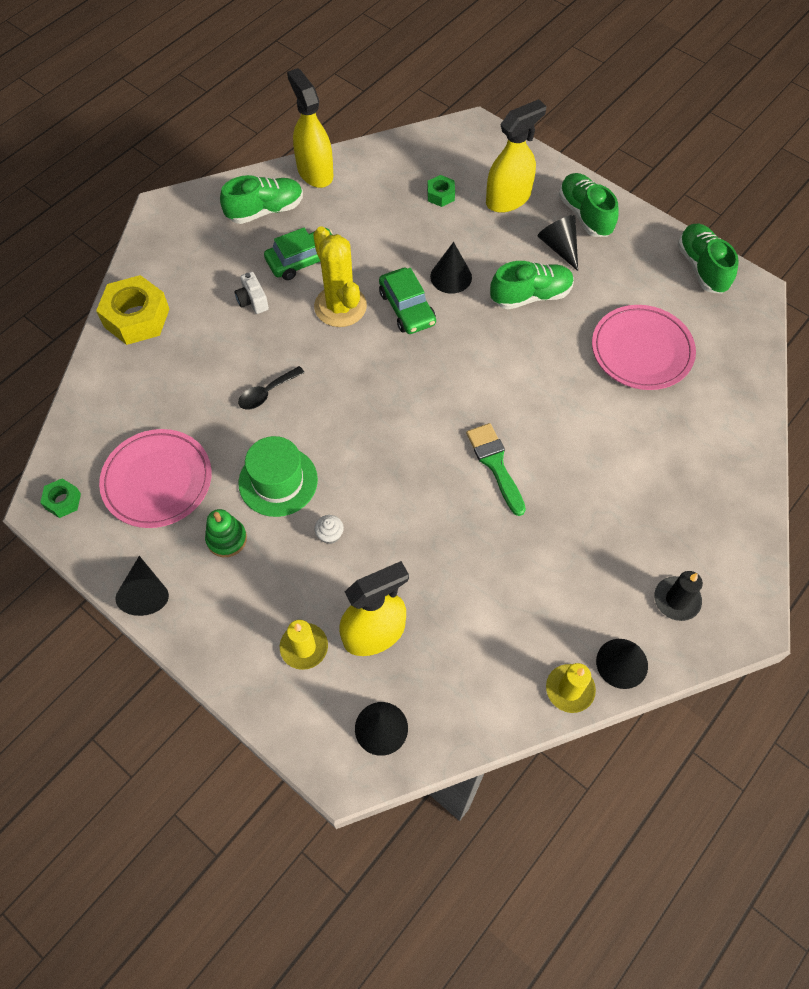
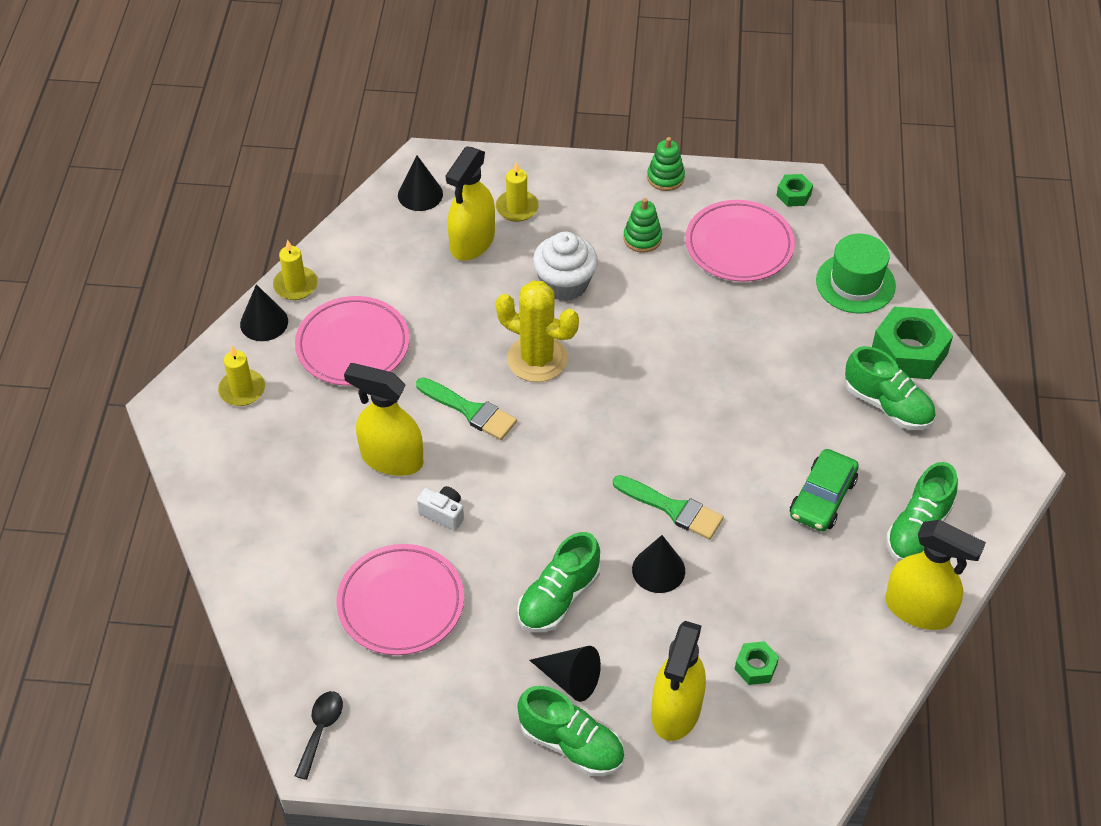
camera: 145 degrees right, 10 degrees down
(137, 318) = (909, 352): yellow nut -> green nut
(145, 592) = (665, 177): black cone -> green stacking toy
(252, 301) = (825, 428): white camera -> white camera (443, 513)
(266, 393) = (724, 356): black spoon -> black spoon (321, 730)
(278, 481) = (643, 297): green hat -> green hat (855, 283)
(330, 534) = (565, 284): white cupcake -> white cupcake, size x2.28
(340, 306) = (738, 471): yellow cactus -> yellow cactus (537, 359)
(407, 308) = (673, 509): green car -> green brush
(553, 586) = (353, 345): none -> pink plate
(584, 460) = (391, 458): none -> yellow spray bottle
(676, 600) = (242, 390): black candle -> yellow candle
(702, 267) = (390, 752): green shoe -> green shoe (888, 405)

